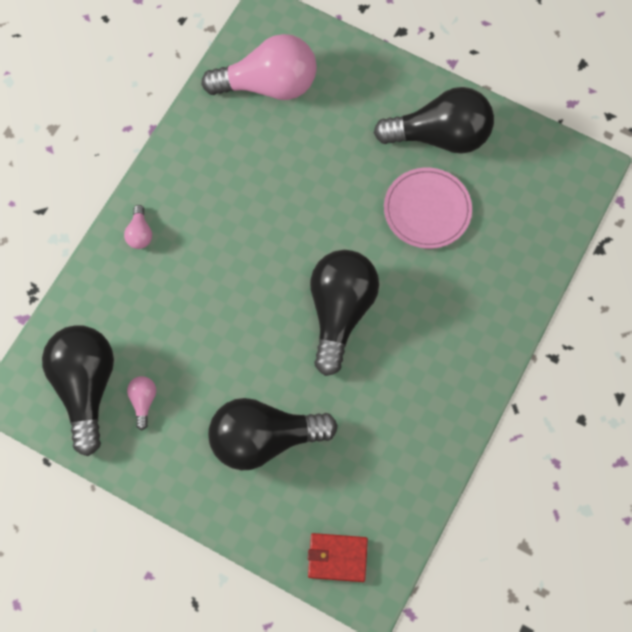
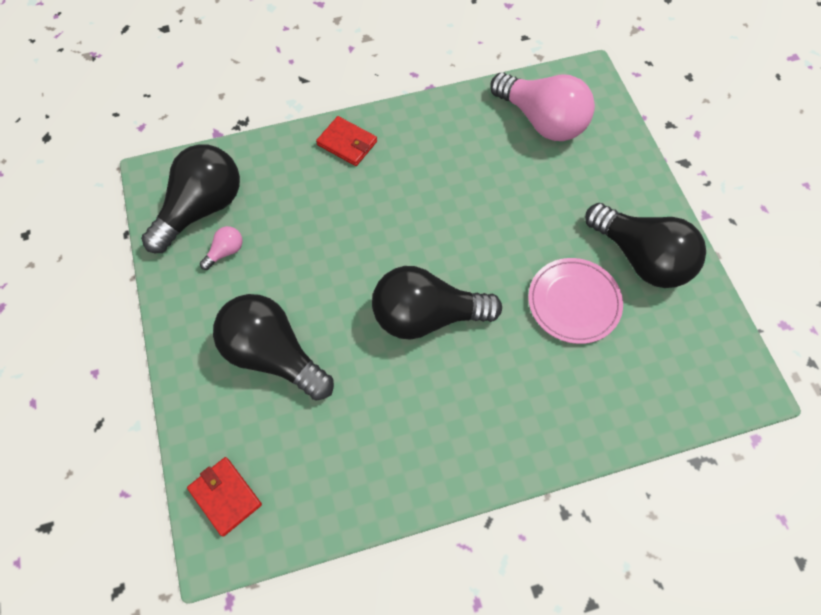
camera: 45 degrees right, 5 degrees down
(140, 233) = (347, 143): pink light bulb -> red wallet
(340, 312) = (427, 316): black light bulb -> black light bulb turned 150 degrees counterclockwise

